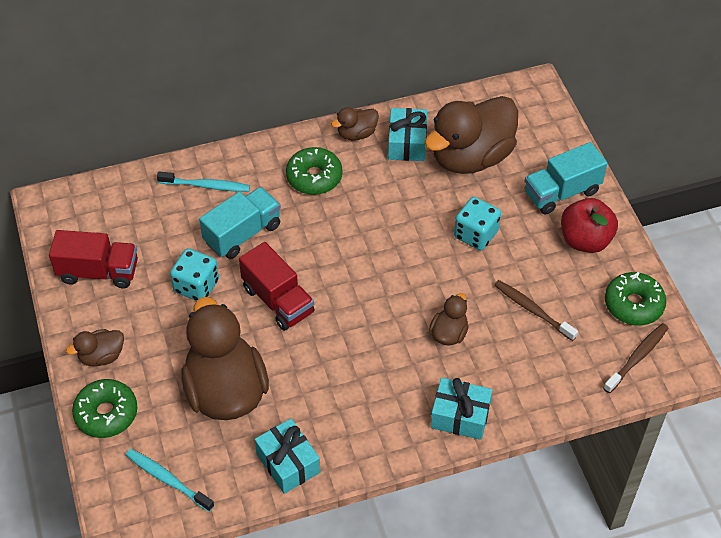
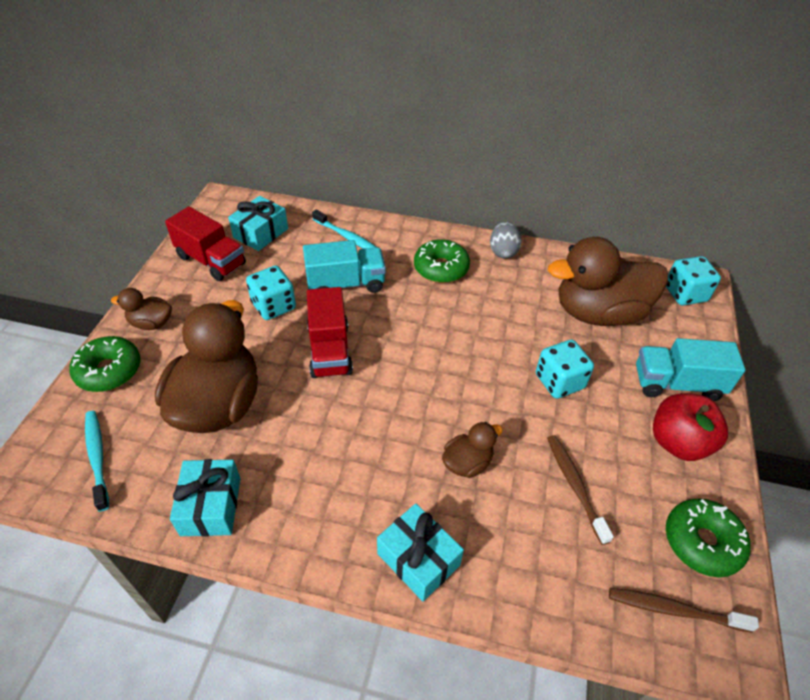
camera: 30 degrees right, 5 degrees down
(356, 134) = (503, 251): brown duck -> grey egg
(407, 143) = (544, 277): turquoise gift -> turquoise gift (261, 233)
(528, 105) = (685, 294): none -> turquoise dice
(637, 357) = (674, 610): brown toothbrush -> brown toothbrush turned 150 degrees counterclockwise

